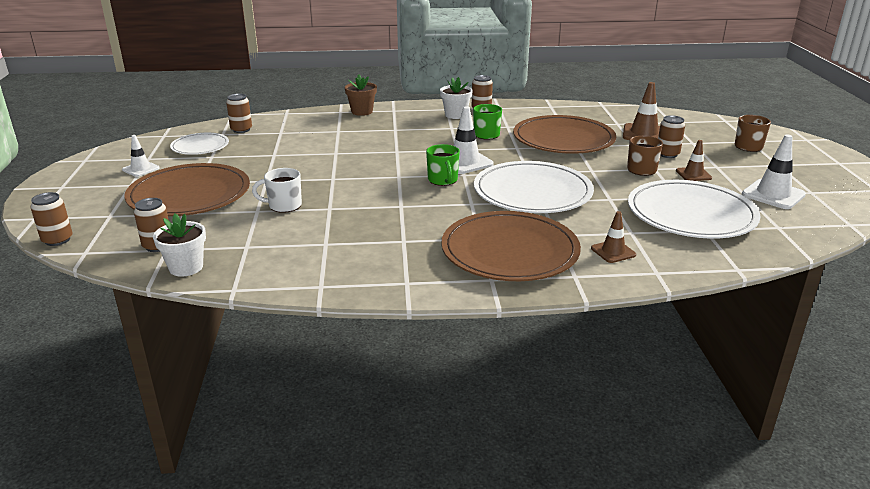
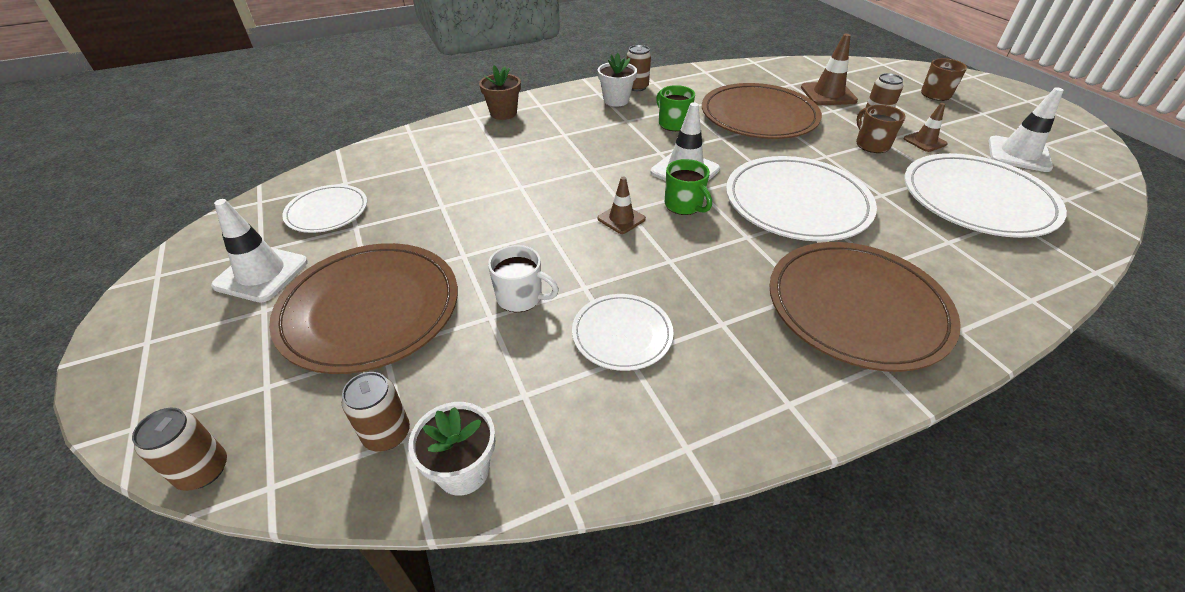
camera: 20 degrees left, 15 degrees up
(141, 169) = (261, 274): white traffic cone -> white traffic cone, size x1.63
(241, 130) = (367, 170): brown can -> none
(284, 206) = (521, 297): white mug -> white mug turned 135 degrees counterclockwise
(331, 233) = (622, 334): none -> white plate
(613, 252) = (960, 278): brown traffic cone -> brown traffic cone (621, 219)

